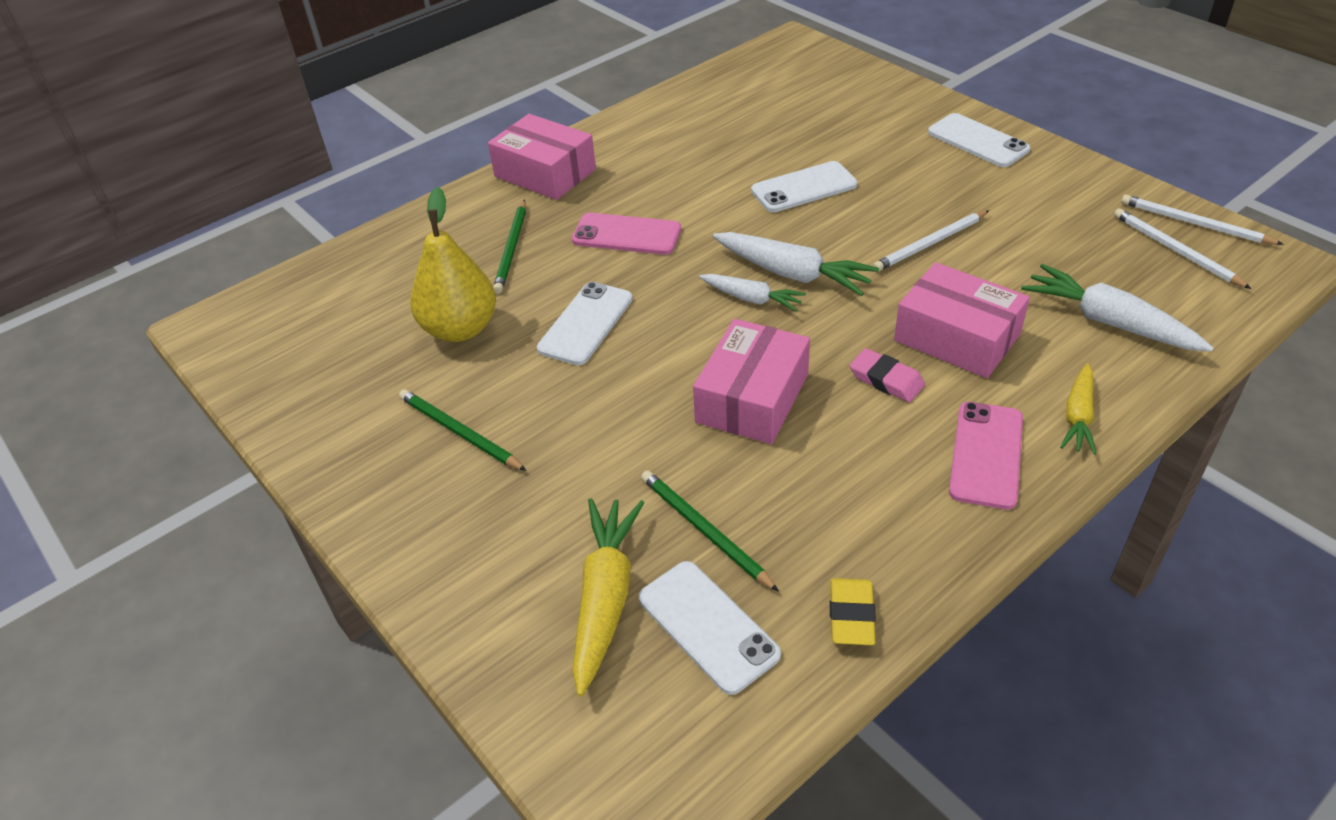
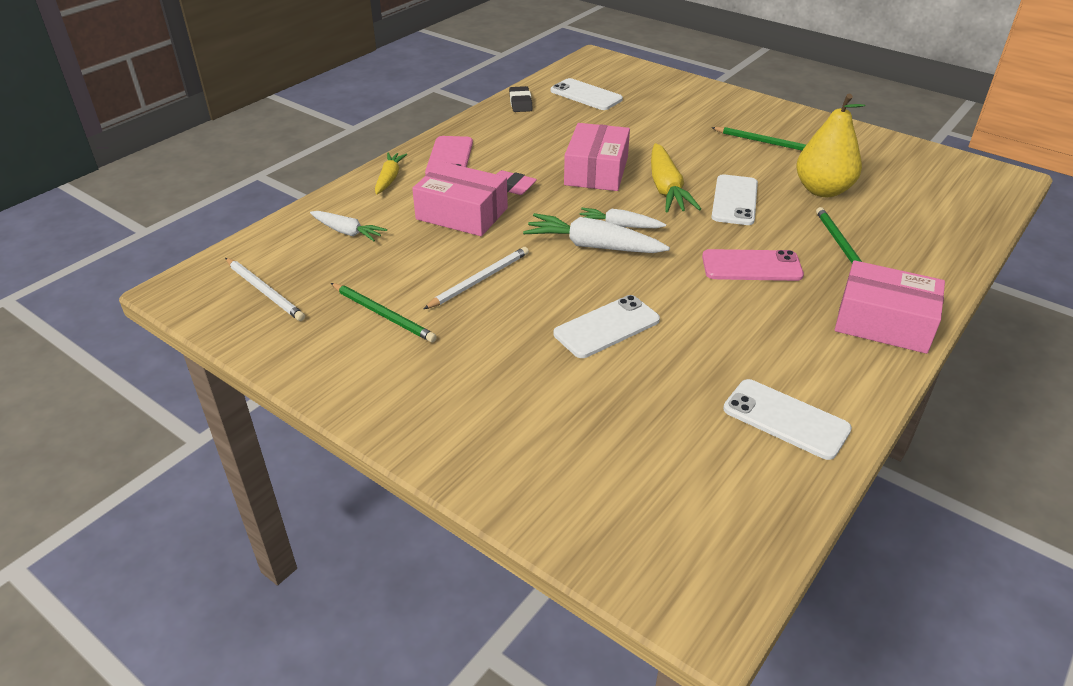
camera: 165 degrees right, 5 degrees down
(605, 598) = (638, 98): yellow carrot -> yellow carrot (666, 189)
(704, 531) = (601, 120): green pencil -> green pencil (383, 314)
(851, 615) = (520, 103): yellow eraser -> black eraser
(978, 141) = (420, 406): white phone -> white phone (785, 419)
(1108, 322) = (347, 232): white carrot -> white carrot, size x0.62
(1194, 223) = (231, 319): white pencil -> none

